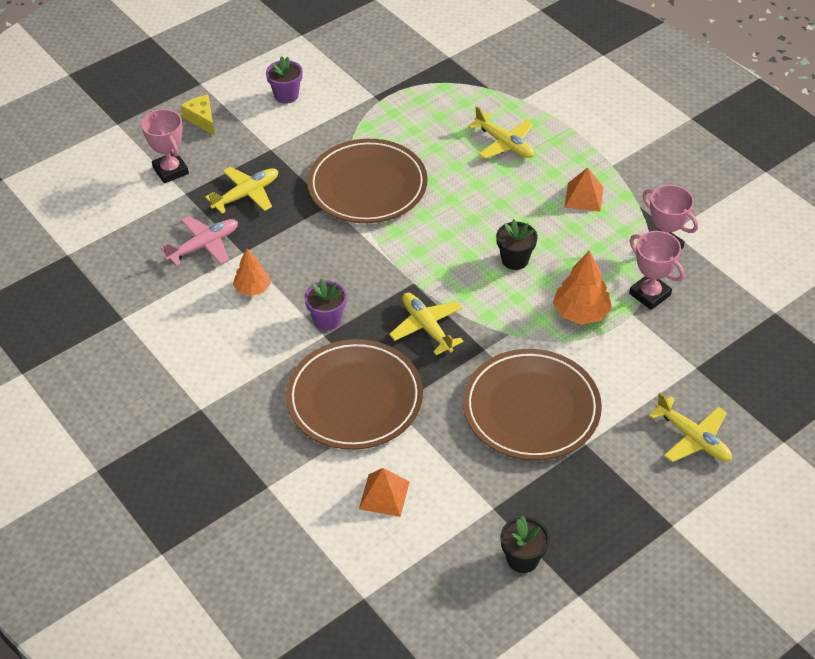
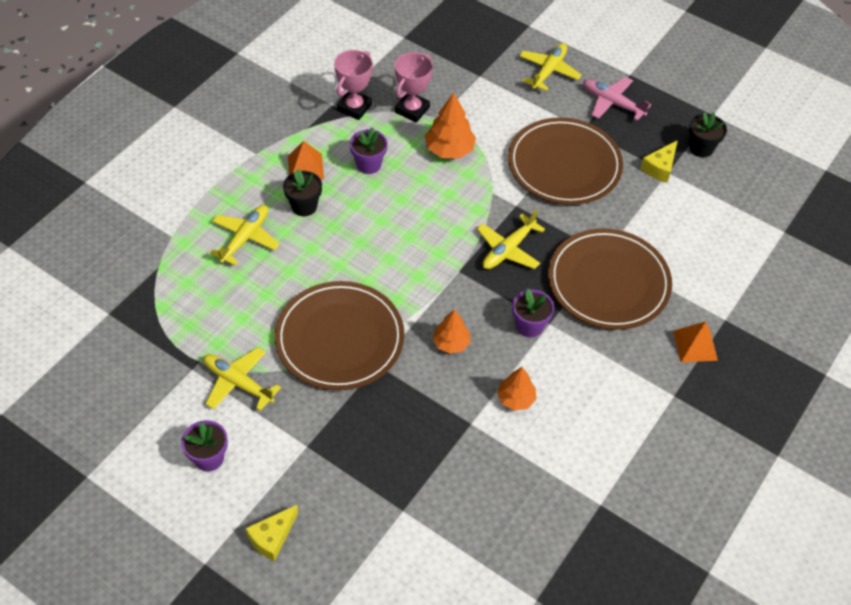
camera: 110 degrees left, 5 degrees up
(170, 171) = (371, 539): pink trophy -> none
(204, 246) = (475, 463): pink plane -> pink plane (612, 103)
(246, 194) = (386, 447): yellow plane -> yellow plane (238, 383)
(332, 258) = (451, 343): none -> orange tree
(384, 495) = (691, 240): orange pyramid -> orange pyramid (695, 345)
(502, 502) = (660, 167): none -> yellow cheese
(515, 260) = (403, 203): black flower pot -> black flower pot (304, 206)
(575, 243) = (368, 164): none -> purple flower pot

